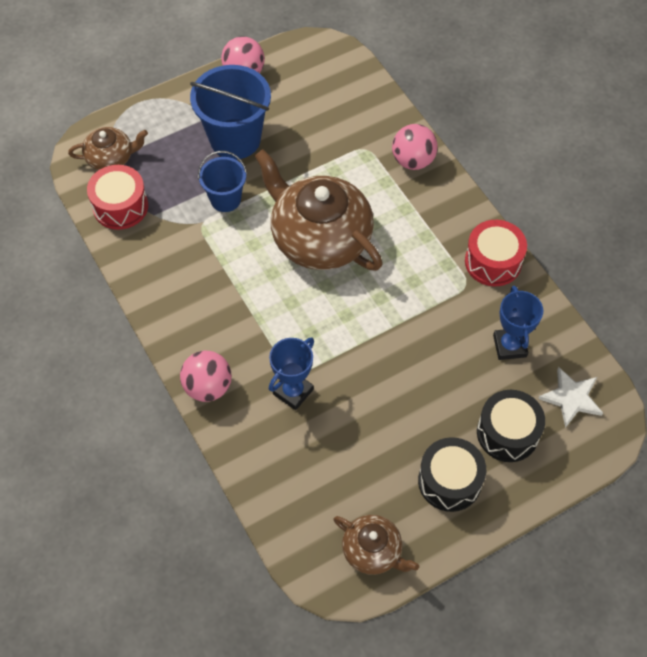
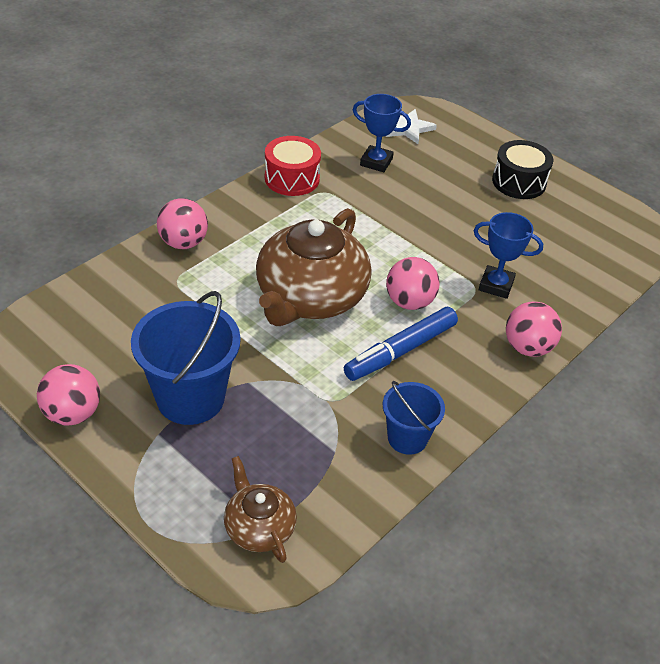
camera: 110 degrees left, 15 degrees down
(120, 206) = (335, 491): red drum -> none
(225, 199) = (287, 386): blue bucket -> blue bucket (407, 438)
(236, 286) = (400, 351): none -> blue marker
(291, 311) = (409, 302): none -> pink ball
(373, 550) = (604, 215): brown teapot -> none
(507, 433) = (458, 157): black drum -> none
(509, 346) = (376, 162): blue trophy -> blue trophy turned 45 degrees clockwise

